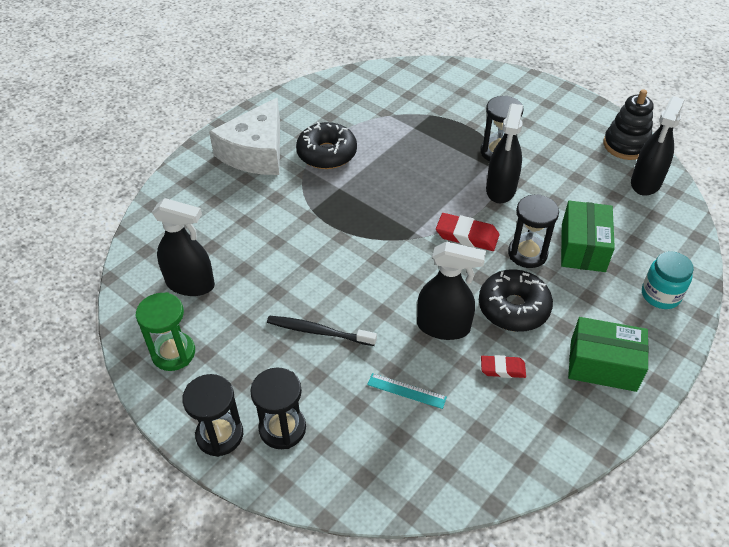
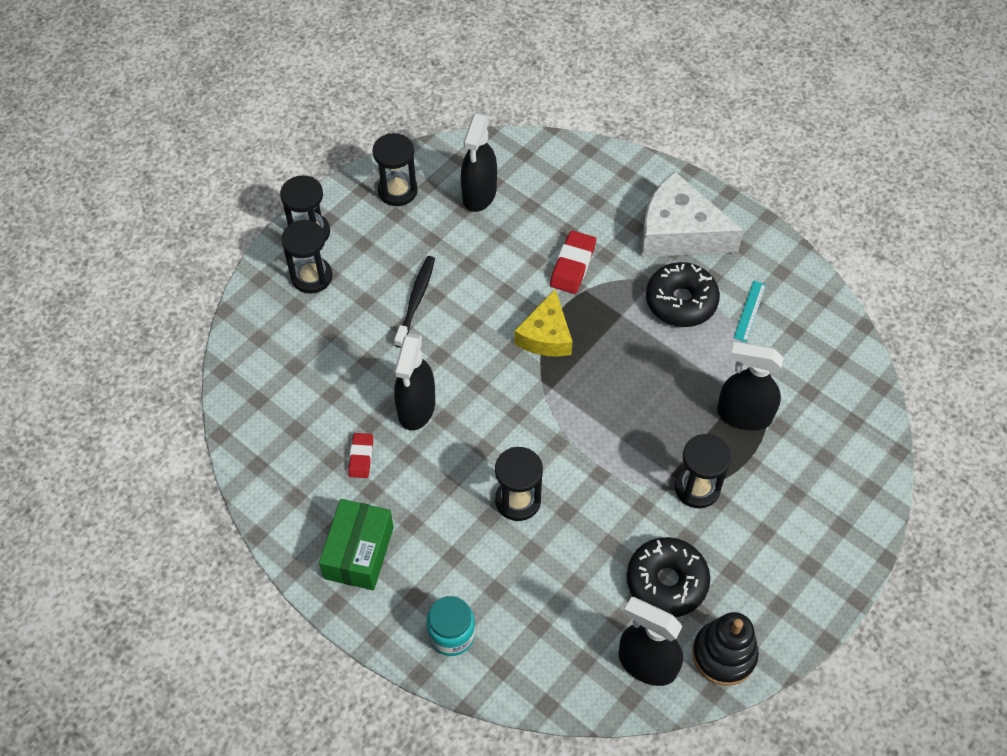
camera: 90 degrees right, 10 degrees up
(173, 353) = (397, 191): green hourglass -> black hourglass
(360, 235) = (546, 335): none -> yellow cheese
(406, 390) = (342, 372): turquoise ruler -> turquoise ruler (750, 311)
(467, 235) = (546, 440): red eraser -> red eraser (573, 265)
(501, 189) = (625, 484): black spray bottle -> black spray bottle (743, 415)
(513, 308) = (438, 476): black donut -> black donut (666, 582)
(583, 248) = (527, 562): green box -> none

